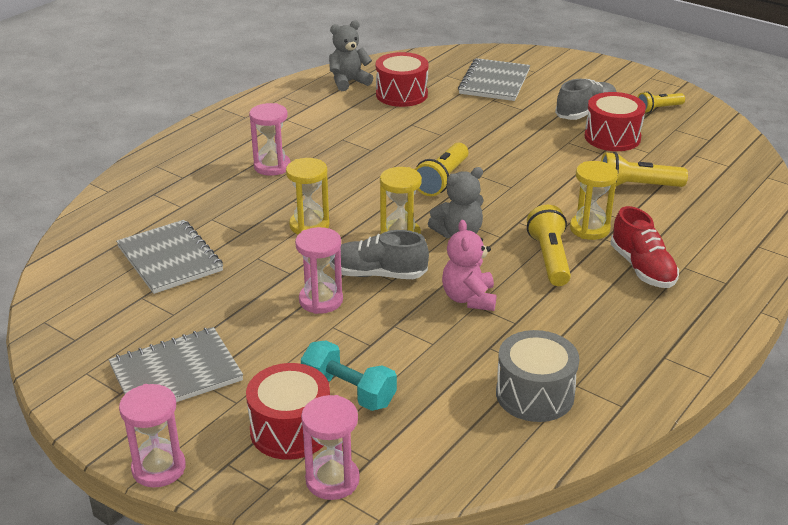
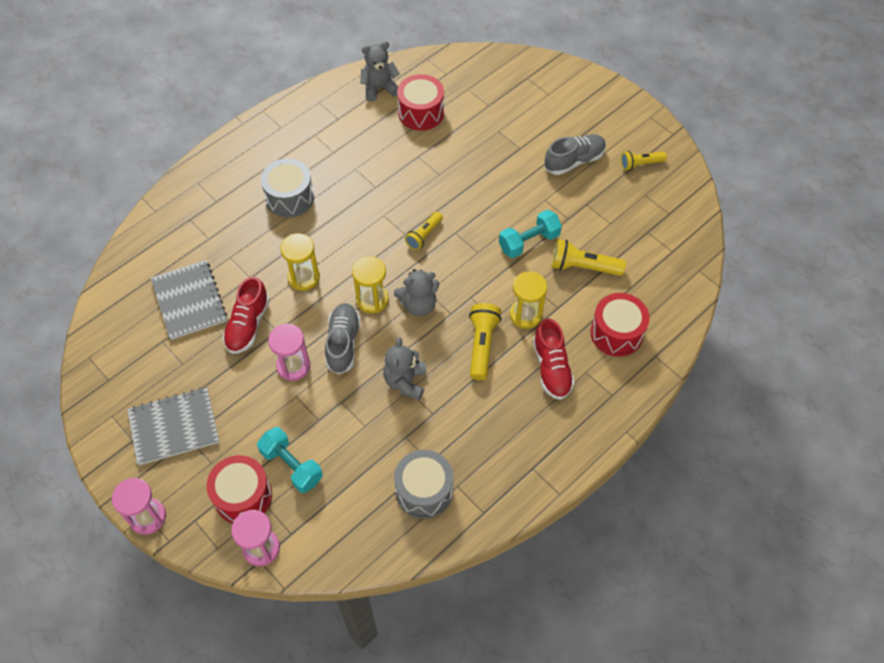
camera: 10 degrees right, 25 degrees up
(251, 271) = (248, 325): none -> red shoe
(272, 166) = (290, 198): pink hourglass -> grey drum
(377, 274) = (343, 343): grey shoe -> grey shoe turned 75 degrees clockwise
(442, 180) = (424, 235): yellow flashlight -> yellow flashlight, size x0.66
(469, 298) = (405, 382): pink teddy bear -> grey teddy bear
(494, 82) = (507, 105): grey notebook -> none
(565, 173) = (529, 242): none -> turquoise dumbbell
(612, 137) = (585, 198): red drum -> red drum (616, 333)

